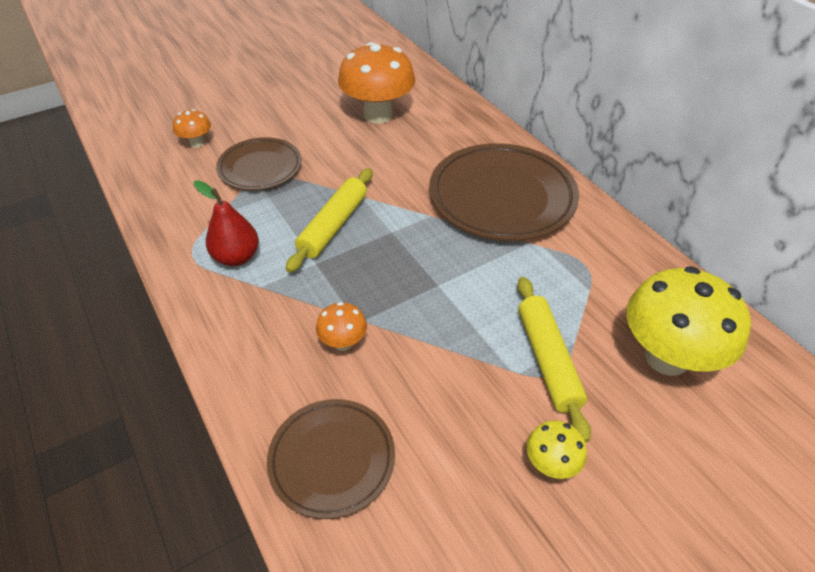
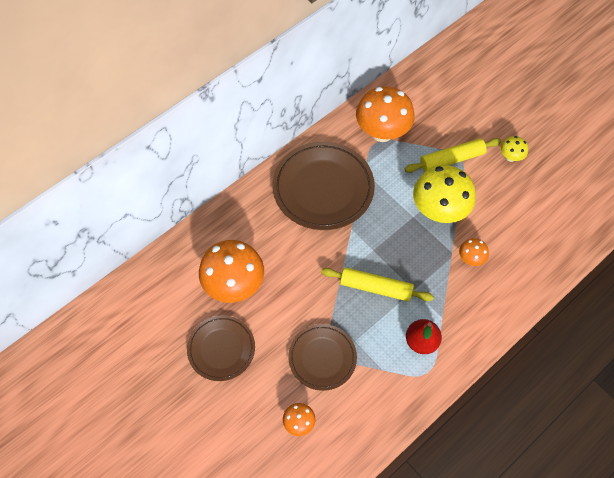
camera: 100 degrees left, 15 degrees up
(332, 459) = (541, 248): brown plate -> brown plate (221, 349)
(605, 275) = (382, 132): none -> orange mushroom
(666, 357) = (434, 109): yellow mushroom -> yellow mushroom (438, 211)

